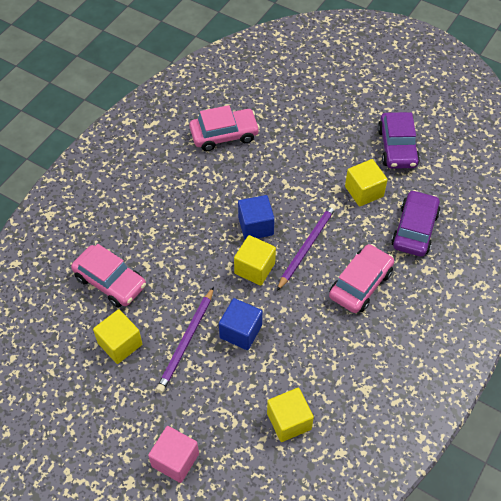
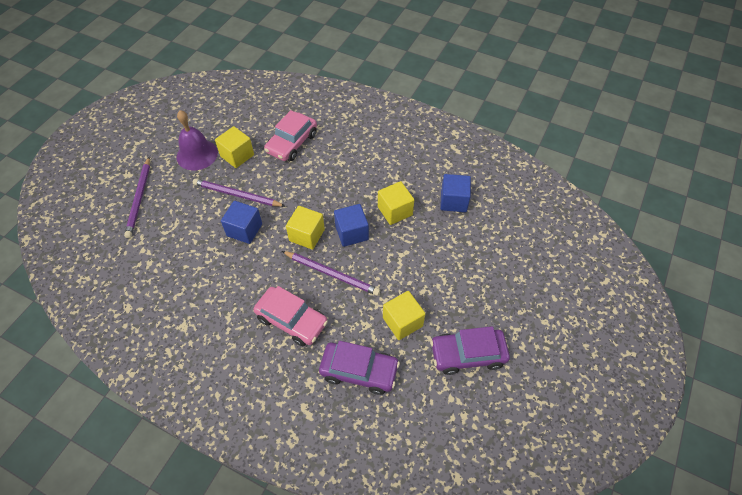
camera: 85 degrees right, 0 degrees up
(108, 393) = (197, 154): none -> purple bell
(175, 460) = (139, 198): pink cube -> purple pencil
(224, 135) = (453, 201): pink car -> blue cube
(289, 421) = (160, 269): yellow cube -> yellow cube (395, 211)

